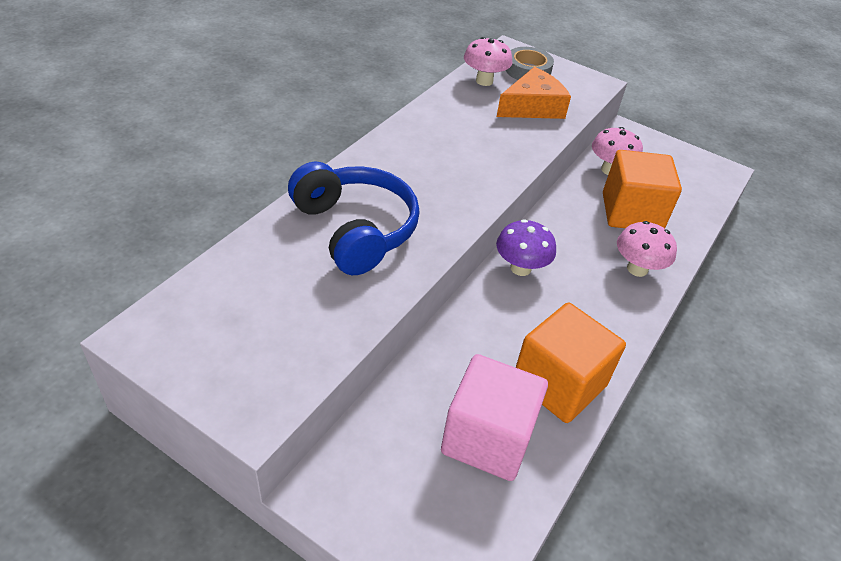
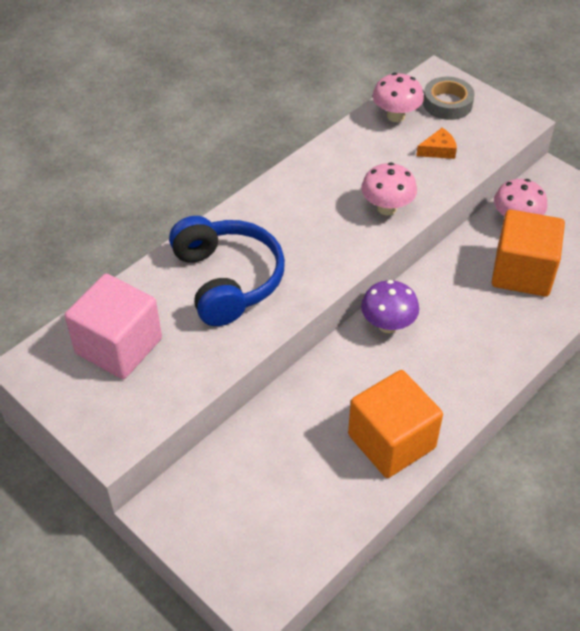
camera: 15 degrees right, 5 degrees up
(487, 438) = (312, 483): pink cube -> pink cube (119, 346)
(532, 107) = (438, 150): orange cheese -> orange cheese, size x0.53
(637, 269) = (506, 335): pink mushroom -> pink mushroom (387, 208)

